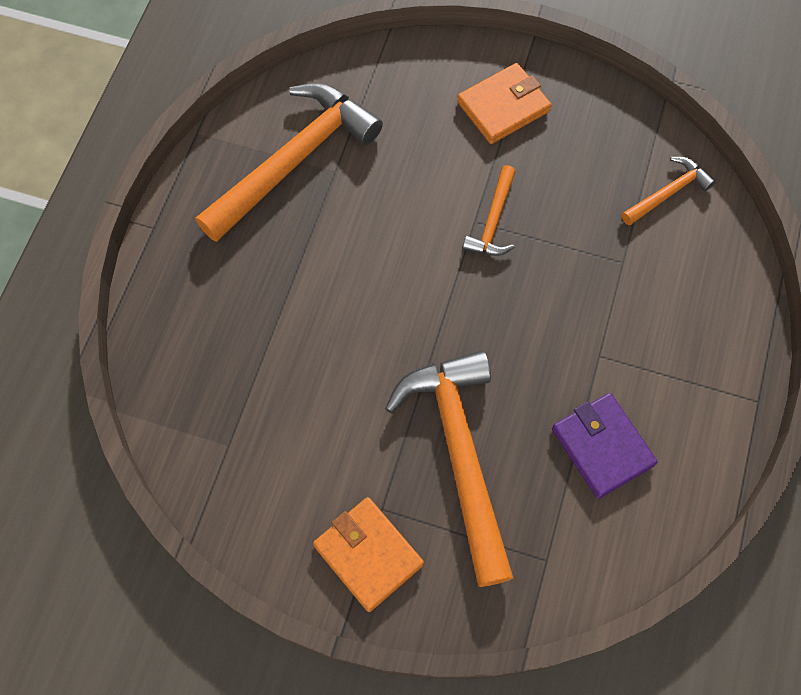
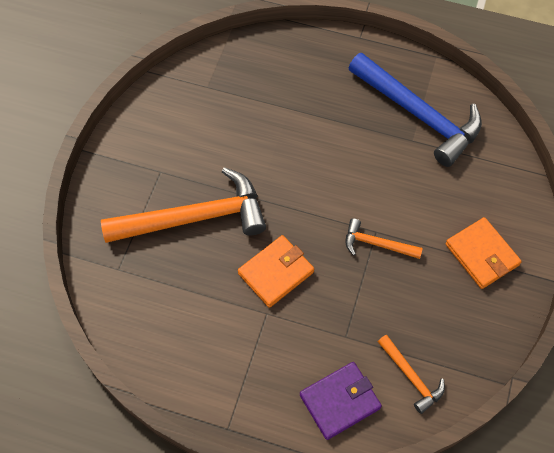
camera: 90 degrees right, 5 degrees down
(293, 161) = (418, 114): orange hammer -> blue hammer
(368, 555) = (131, 164): orange wallet -> orange wallet (276, 272)
(602, 447) = (196, 310): purple wallet -> purple wallet (340, 401)

